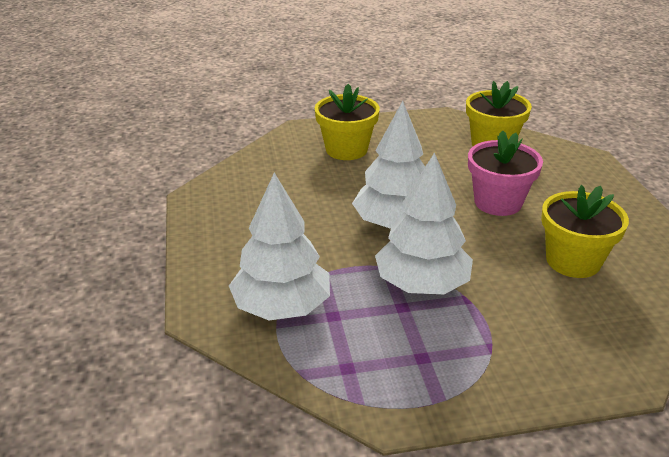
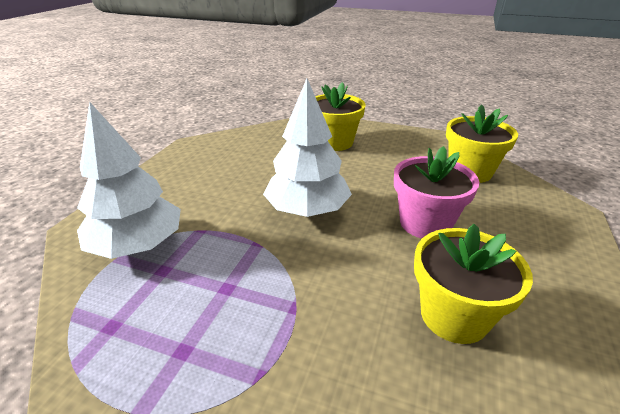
camera: 30 degrees right, 0 degrees up
(421, 284) = (268, 274): white tree -> none

